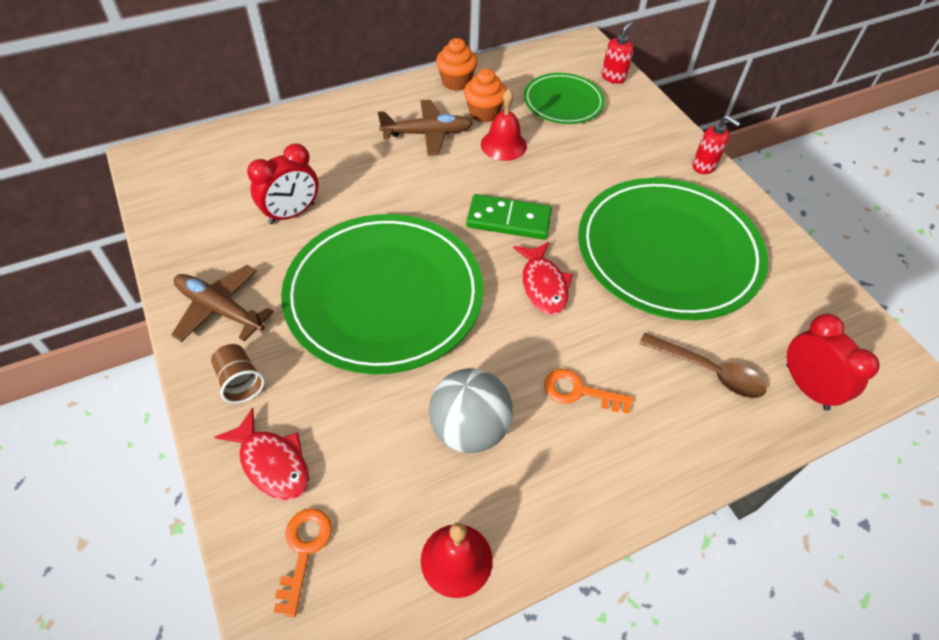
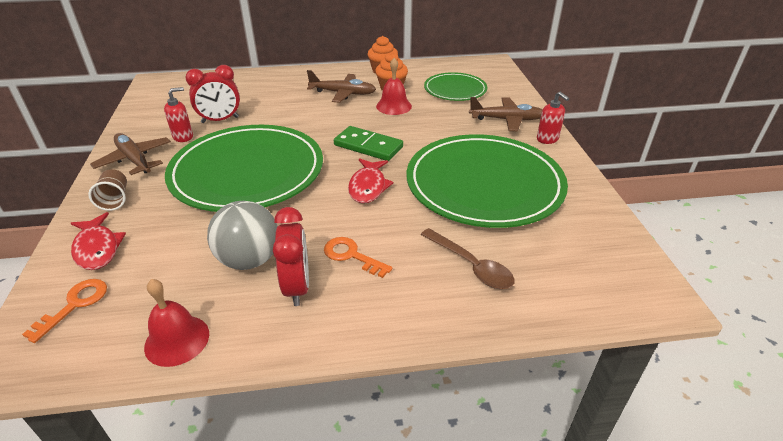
camera: 20 degrees right, 15 degrees down
(613, 77) = (503, 81): red soap dispenser -> red soap dispenser (183, 137)
(646, 143) = (506, 120): none -> brown plane
(806, 387) = (557, 295): red clock -> red clock (297, 287)

